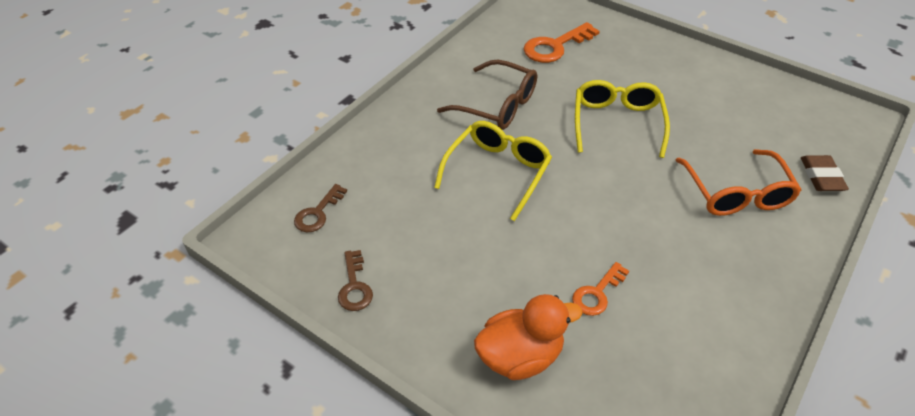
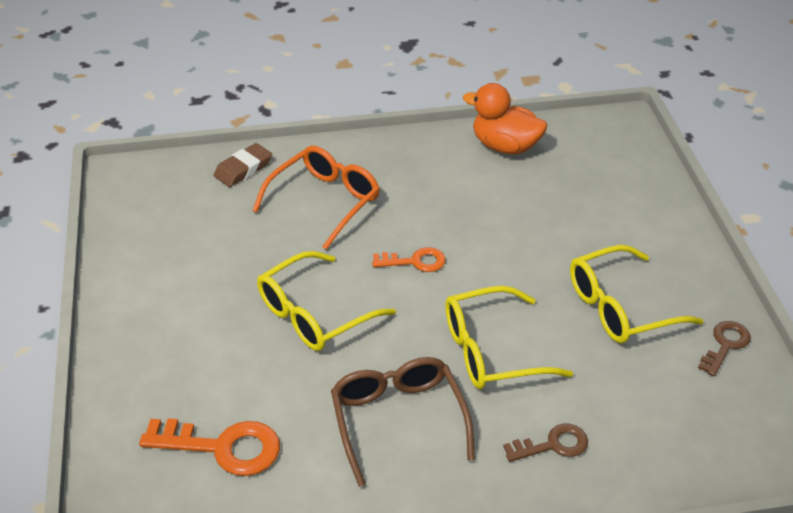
camera: 135 degrees left, 5 degrees down
(318, 213) = (713, 435): brown key -> brown key (552, 445)
(453, 262) = (620, 307): none -> yellow glasses
(520, 356) = (634, 224): orange duck -> orange duck (505, 146)
(597, 293) = (531, 219): orange key -> orange key (415, 261)

